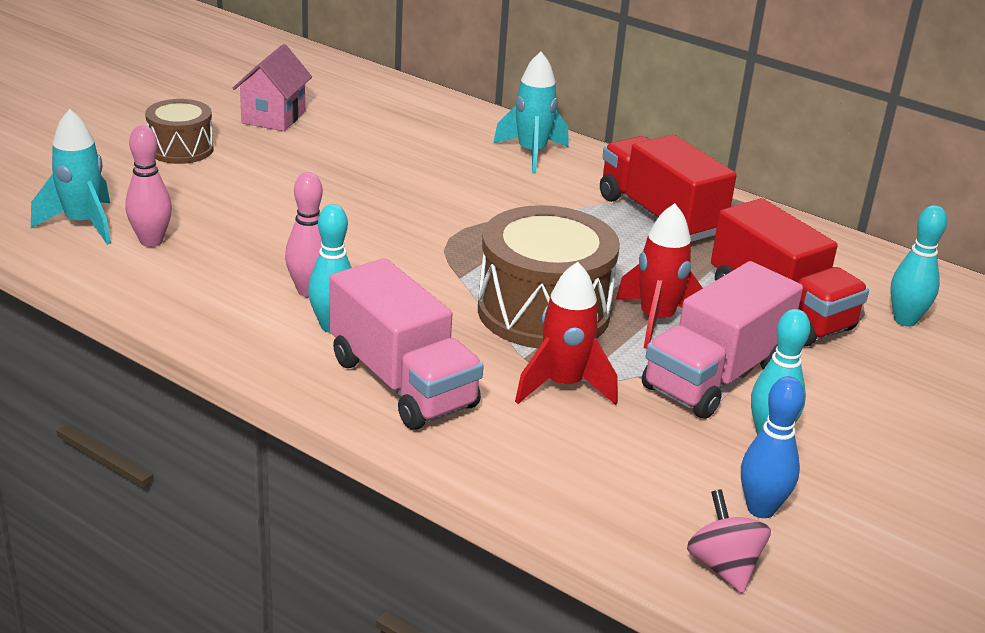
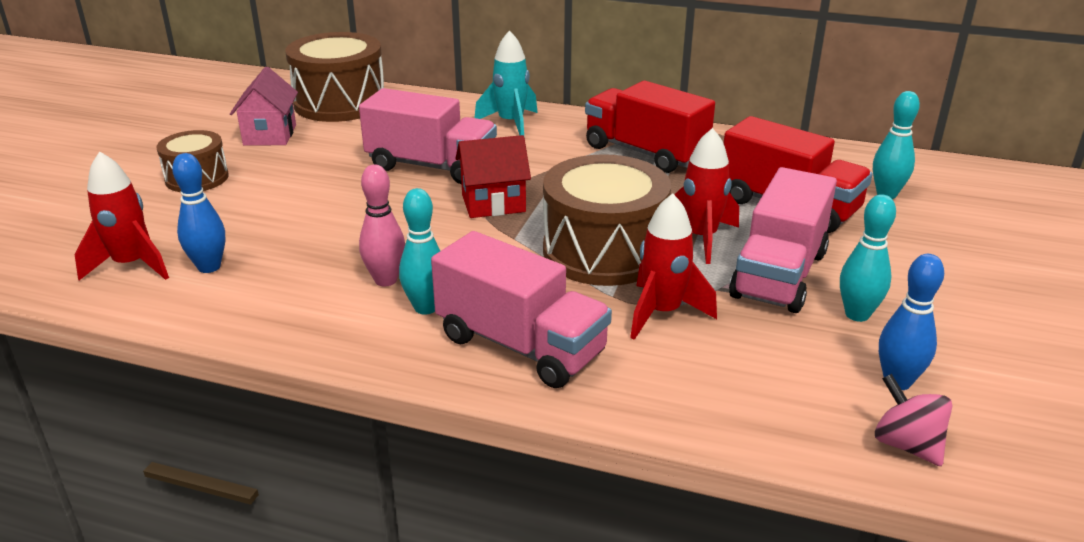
camera: 15 degrees left, 0 degrees up
(82, 224) = (131, 265): turquoise rocket -> red rocket
(151, 241) = (209, 267): pink bowling pin -> blue bowling pin
(363, 95) = (340, 103): none -> brown drum
(419, 184) = (431, 166): none -> pink truck
(460, 237) = (493, 203): none -> red house

